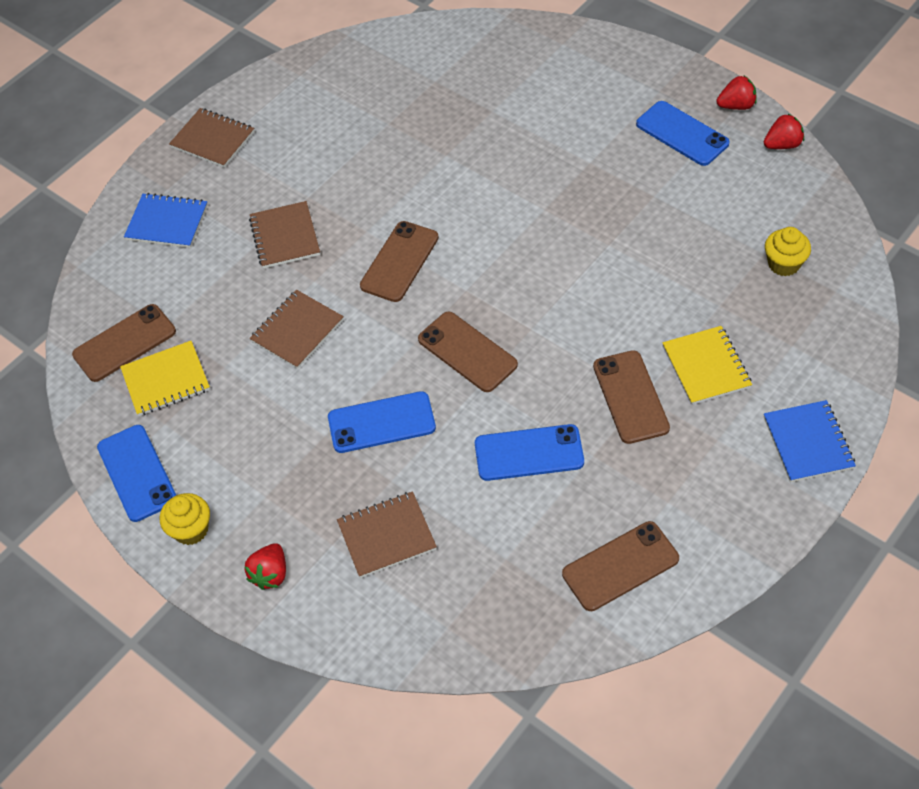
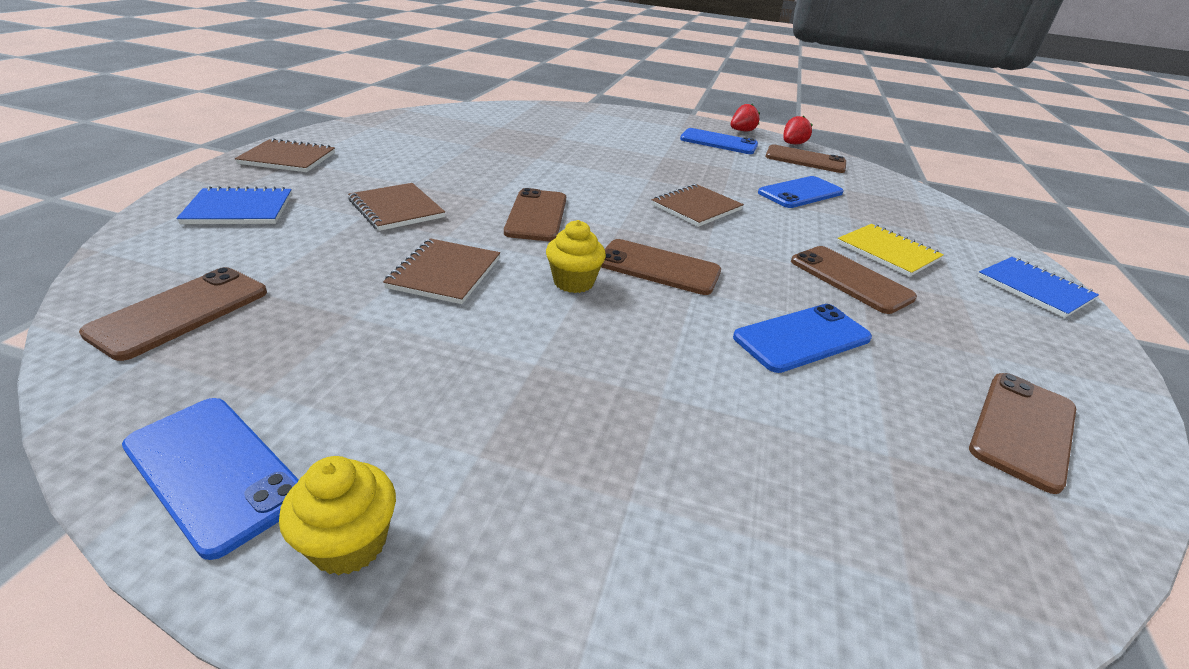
camera: 30 degrees left, 20 degrees down
(166, 380) = (258, 341): yellow notebook -> none
(270, 574) = (545, 583): red strawberry -> none
(381, 422) = (605, 338): blue phone -> blue phone (800, 193)
(386, 535) = (706, 466): brown notebook -> brown notebook (696, 207)
(767, 185) = (805, 160): none -> brown phone
(783, 264) = (867, 193): yellow cupcake -> yellow cupcake (573, 282)

